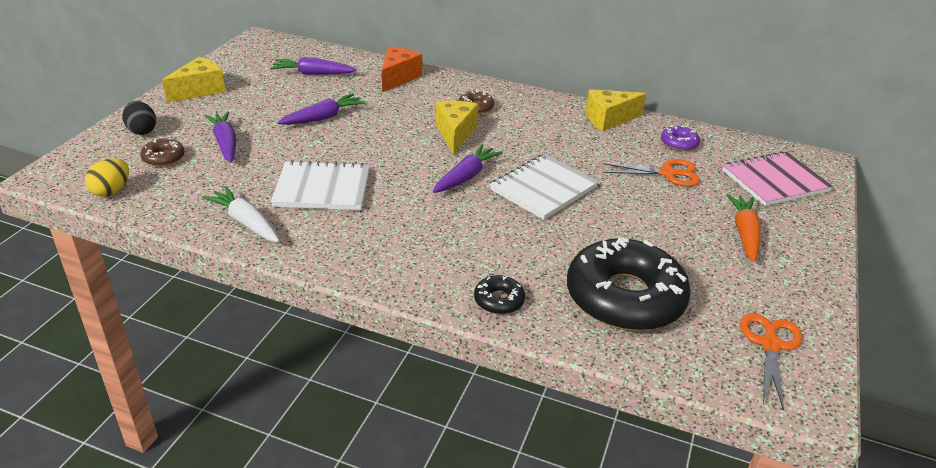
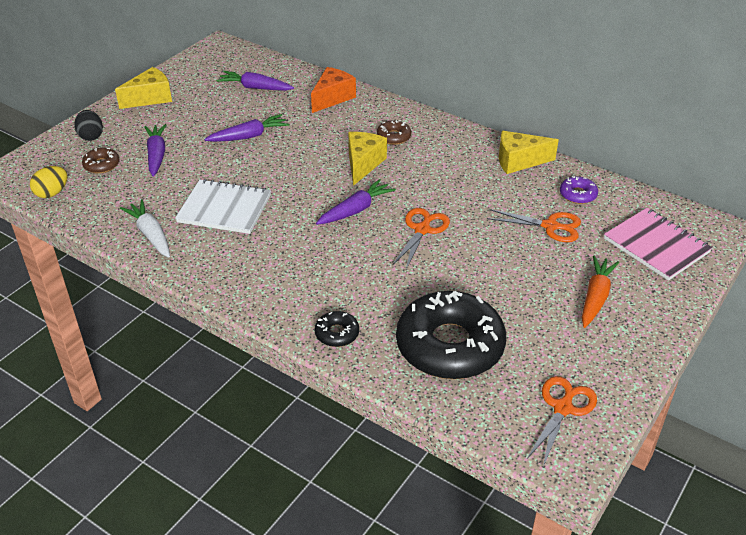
camera: 15 degrees right, 5 degrees up
(543, 189) = (422, 230): white notebook -> orange scissors
(775, 181) = (656, 246): pink notebook -> pink notebook turned 60 degrees clockwise

